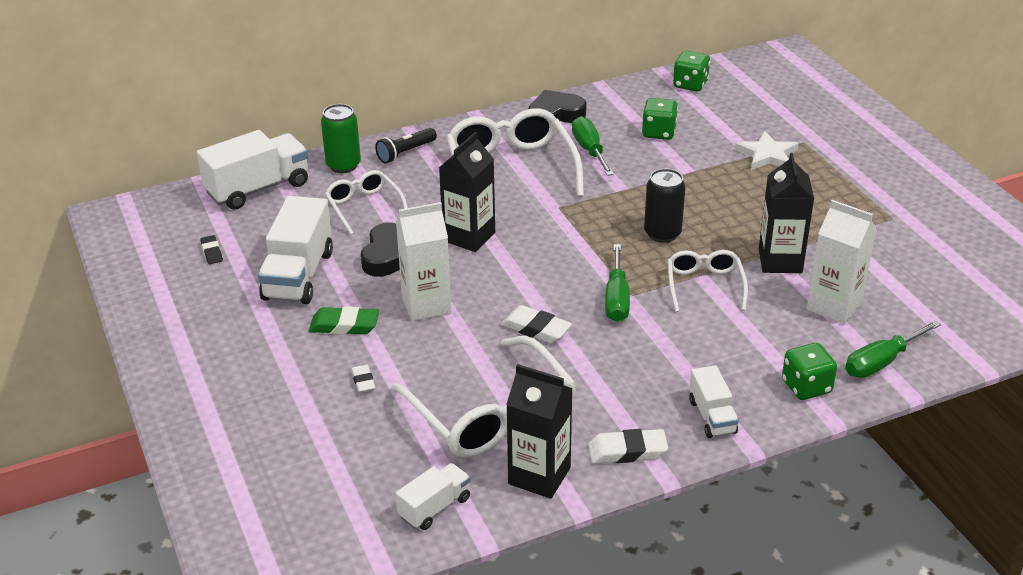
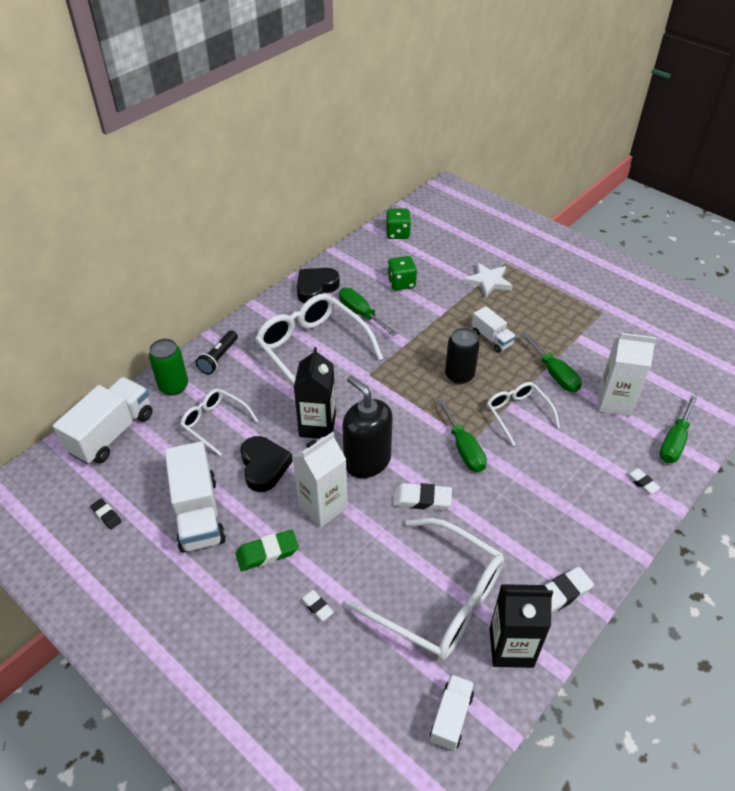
camera: 25 degrees left, 10 degrees up
(500, 280) = (367, 461): none -> black soap dispenser
(712, 416) = (597, 536): white truck -> white truck (492, 338)
(780, 261) = (554, 374): black carton -> green screwdriver
(806, 387) = (641, 482): green dice -> white eraser

